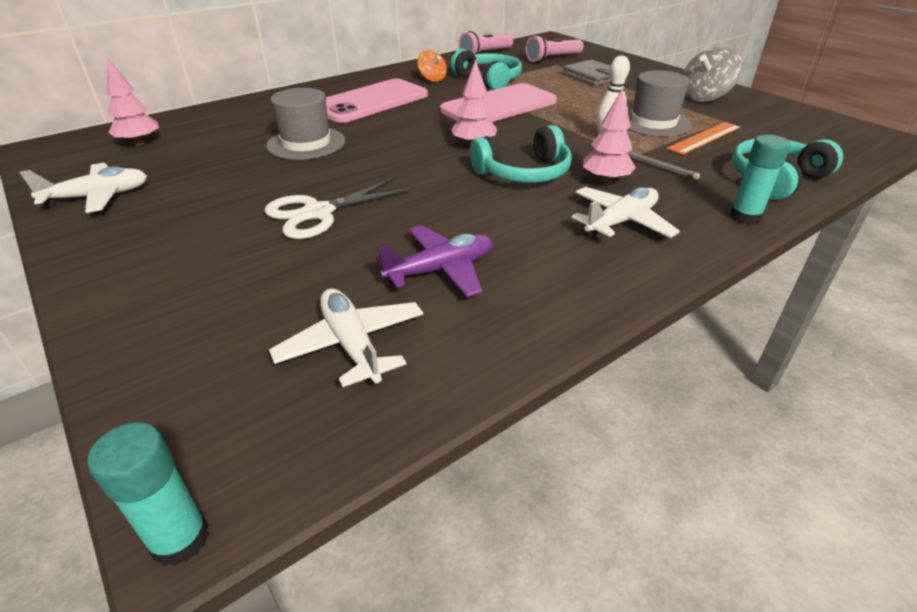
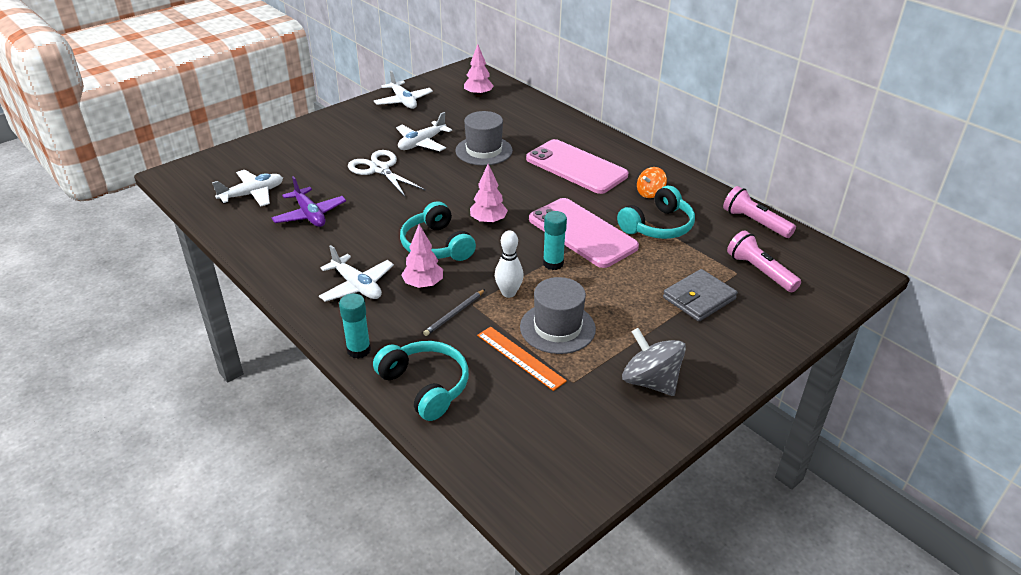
camera: 85 degrees right, 0 degrees up
(180, 539) = (164, 174): turquoise glue stick -> turquoise glue stick (553, 263)
(257, 182) = (422, 143): none -> white plane

